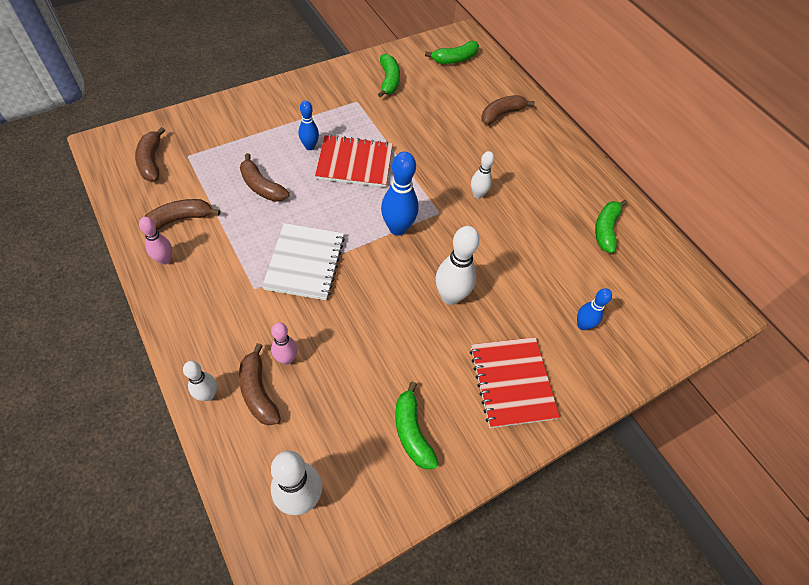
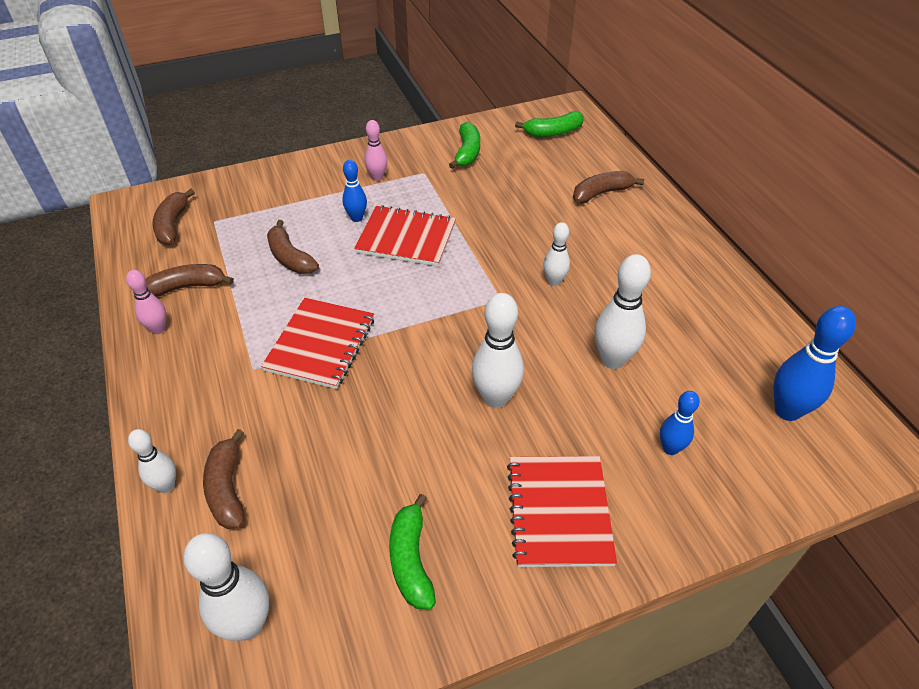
camera: 15 degrees right, 10 degrees down
(286, 359) = (271, 453): pink bowling pin -> pink bowling pin (377, 177)
(305, 263) = (320, 344): white notebook -> red notebook
(397, 228) = (444, 313): blue bowling pin -> blue bowling pin (787, 410)
(531, 257) = (612, 360): none -> white bowling pin
(605, 229) = (720, 333): green banana -> none

